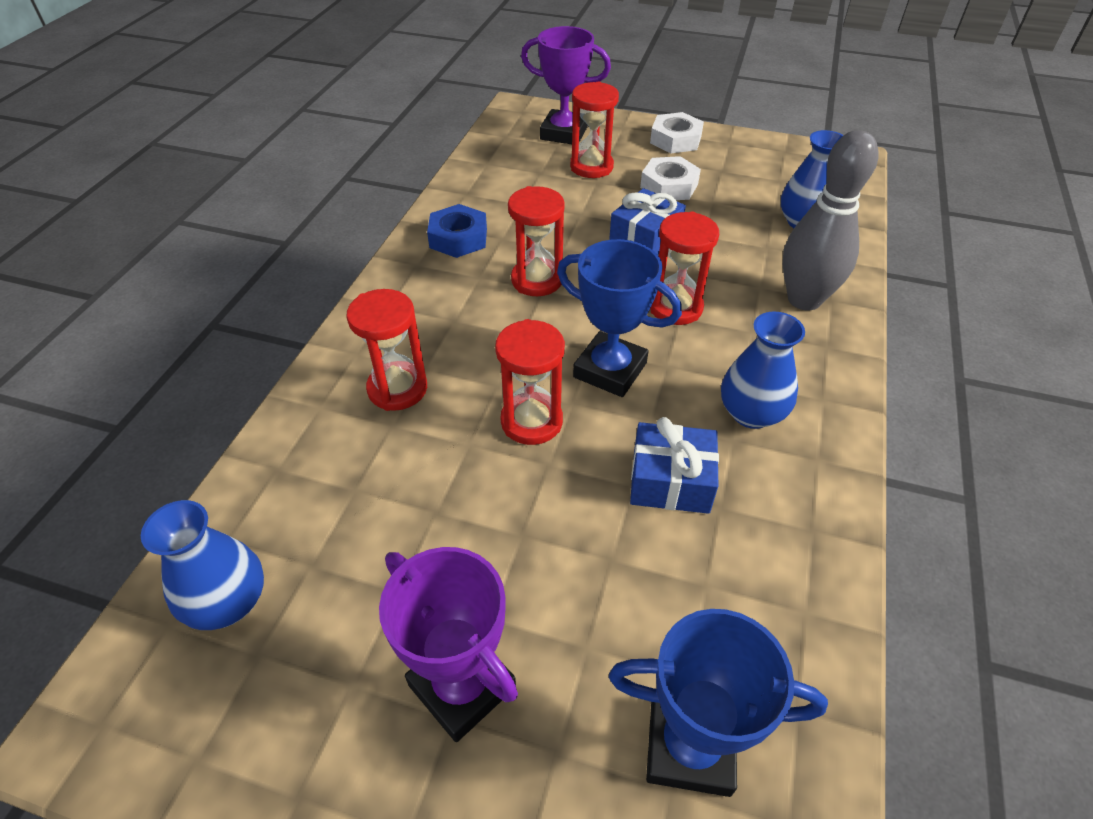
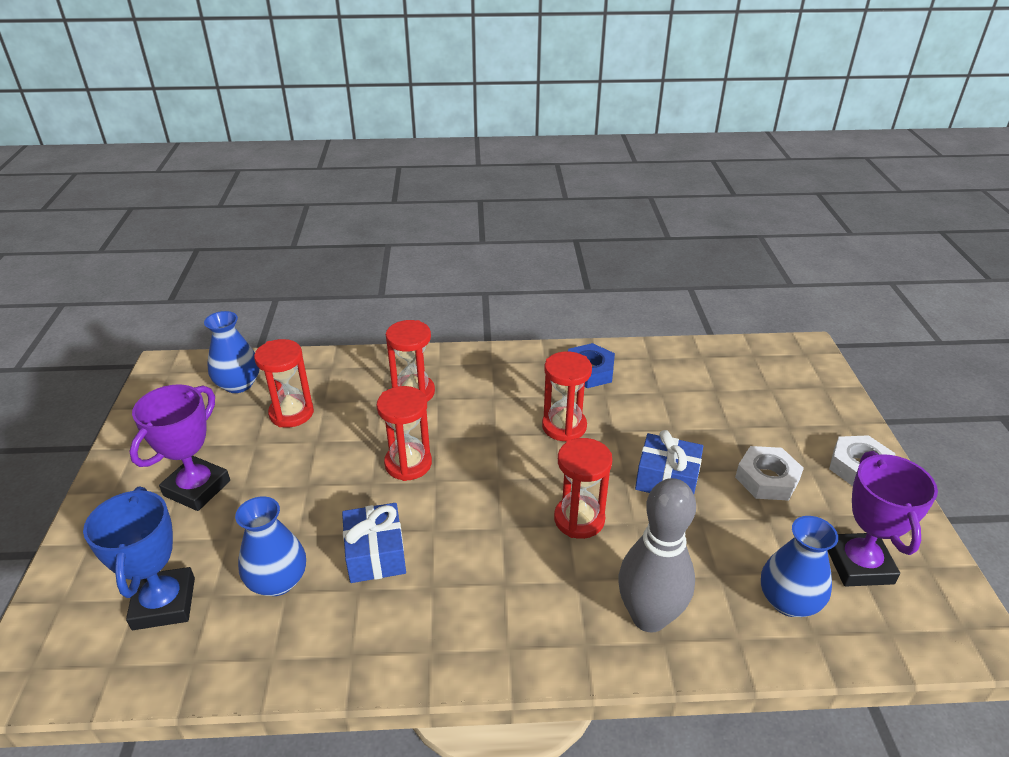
camera: 70 degrees right, 10 degrees down
(564, 133) = (793, 388): purple trophy -> purple trophy (859, 564)
(591, 167) = (752, 419): red hourglass -> red hourglass (291, 413)
(610, 370) = (479, 493): blue trophy -> none
(751, 413) = (468, 595): blue vase -> blue vase (278, 581)

